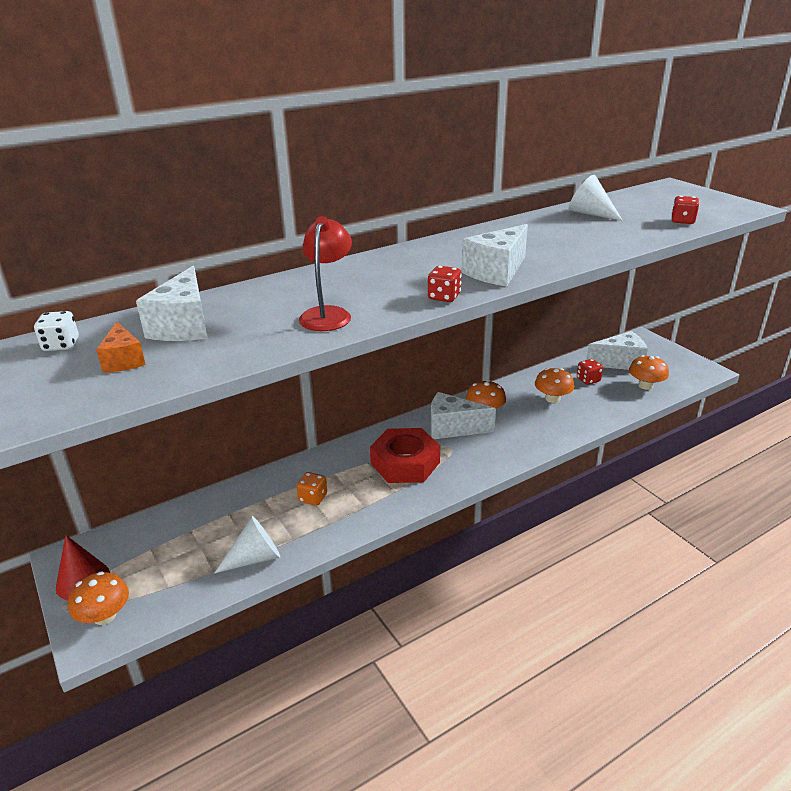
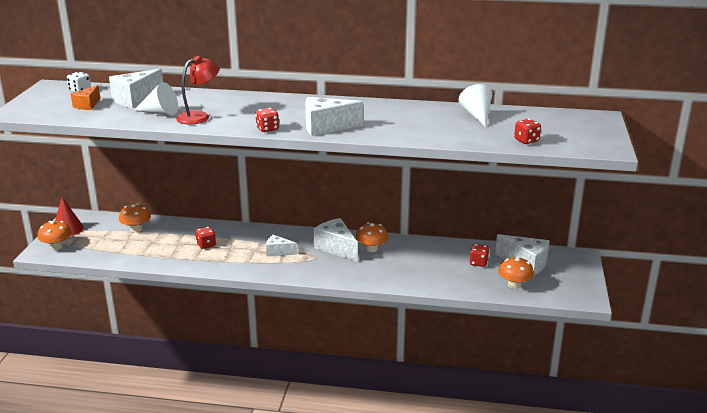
camera: 40 degrees right, 5 degrees down
(255, 558) = (141, 256): white cone -> white cone (160, 113)
(313, 498) = (206, 245): orange dice -> red dice
(405, 463) = (278, 252): red nut -> white cheese
(552, 398) = (430, 261): orange mushroom -> orange mushroom (136, 229)

